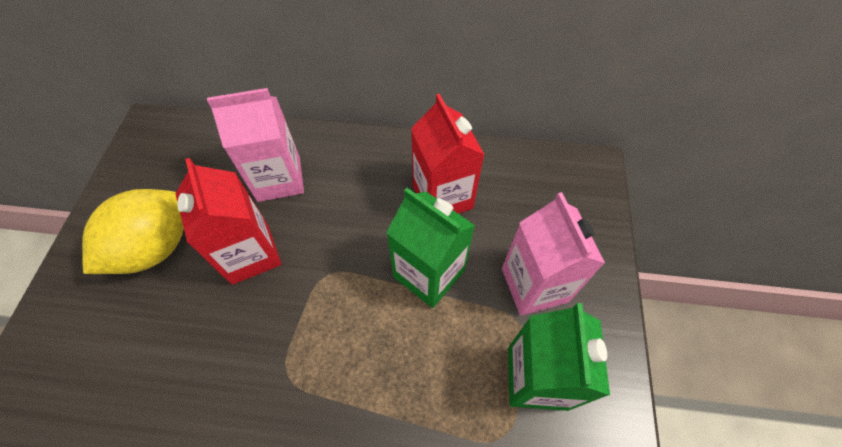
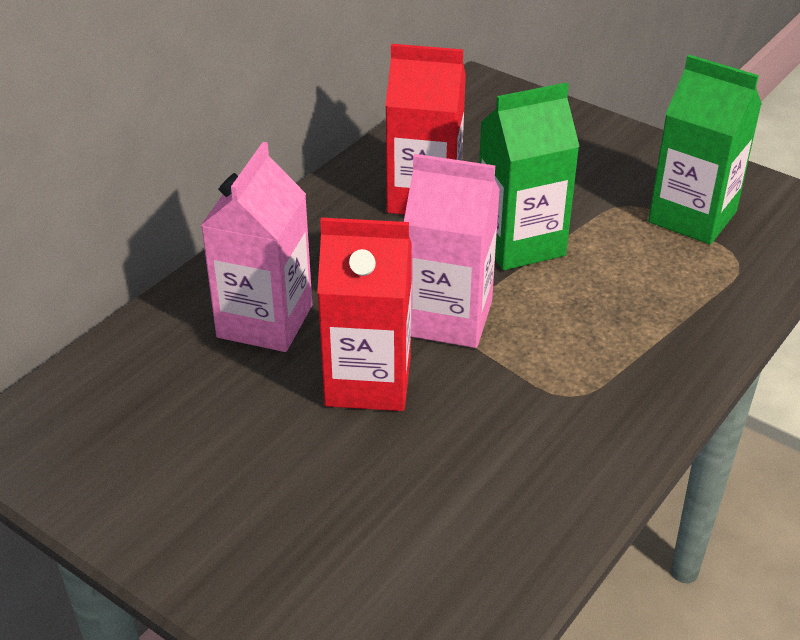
camera: 60 degrees left, 20 degrees down
(155, 247) = (273, 477): yellow lemon -> none
(534, 285) = (590, 178): pink carton -> pink carton (448, 318)

